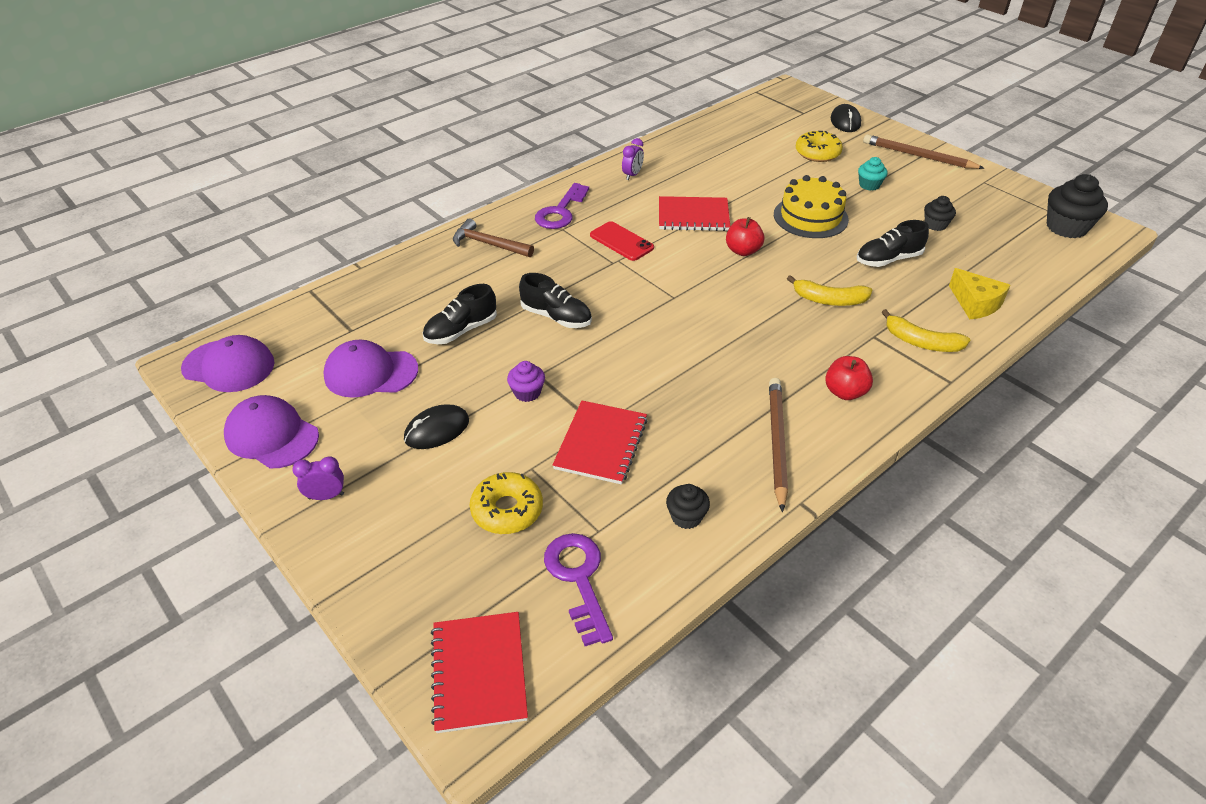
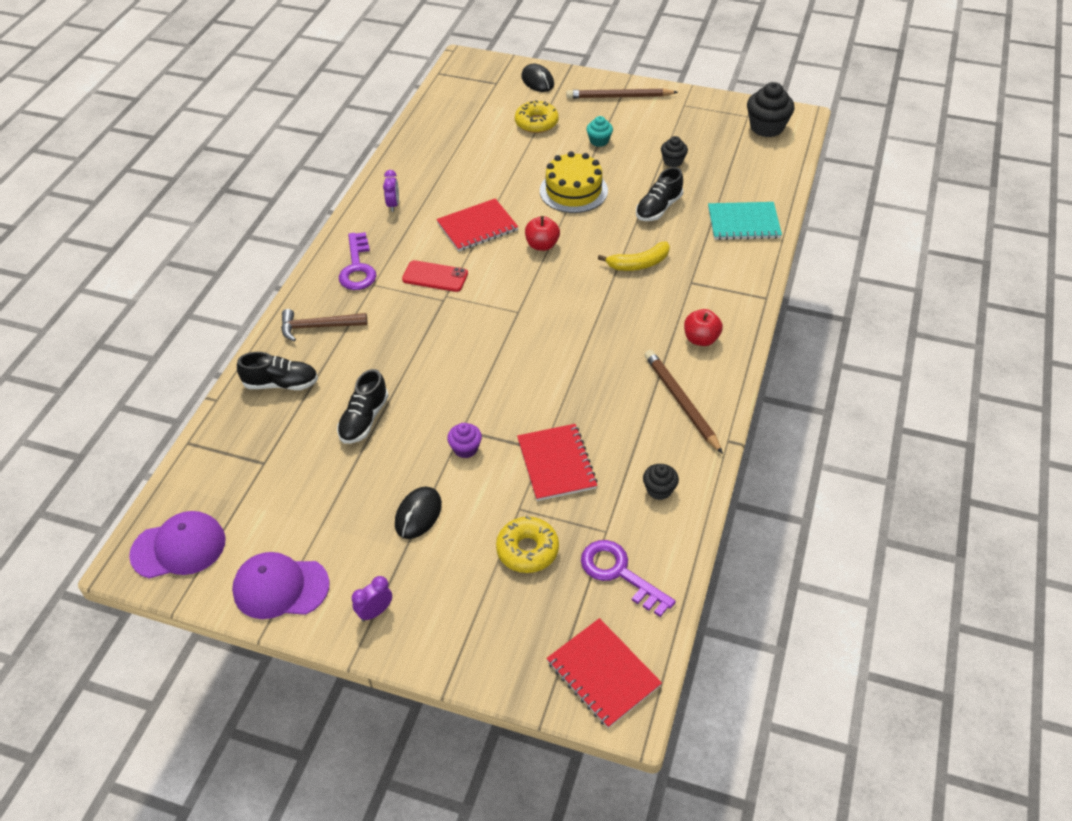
camera: 30 degrees left, 5 degrees up
(370, 373) = (317, 493): purple cap -> none
(556, 317) = (435, 371): black shoe -> black shoe (281, 384)
(921, 342) = (727, 273): yellow banana -> none
(975, 303) = (743, 223): yellow cheese -> turquoise notebook

